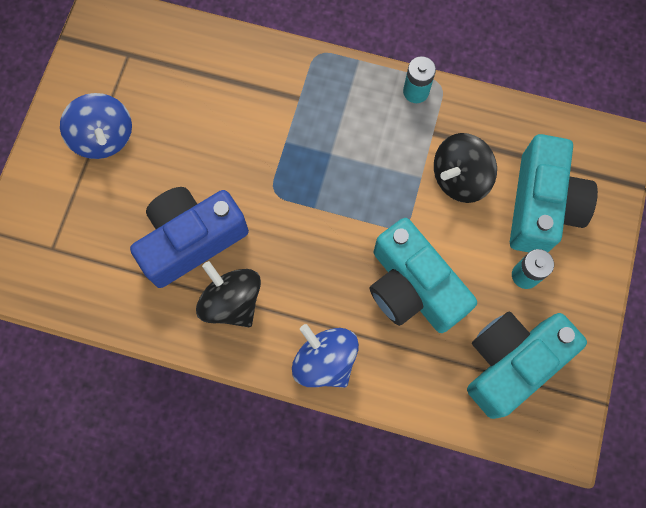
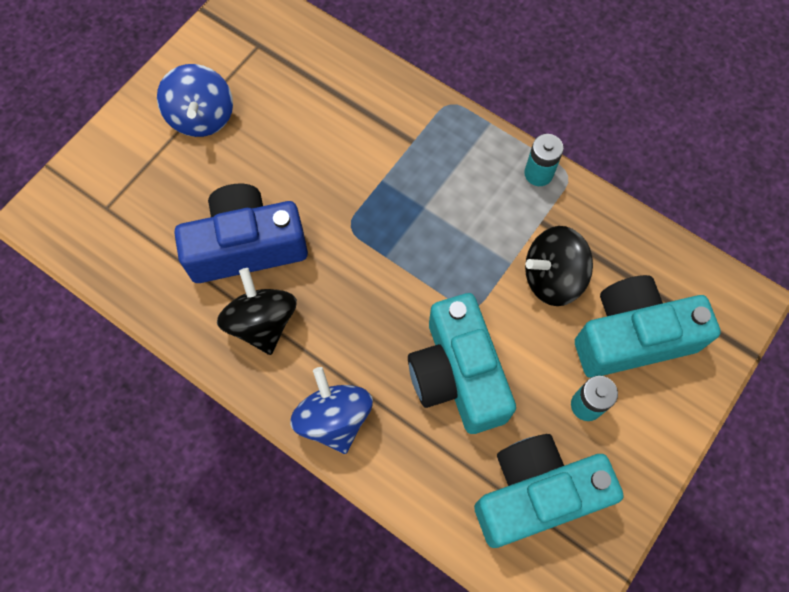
camera: 20 degrees right, 5 degrees down
(541, 205) = (632, 337): turquoise camera -> turquoise camera turned 135 degrees counterclockwise

